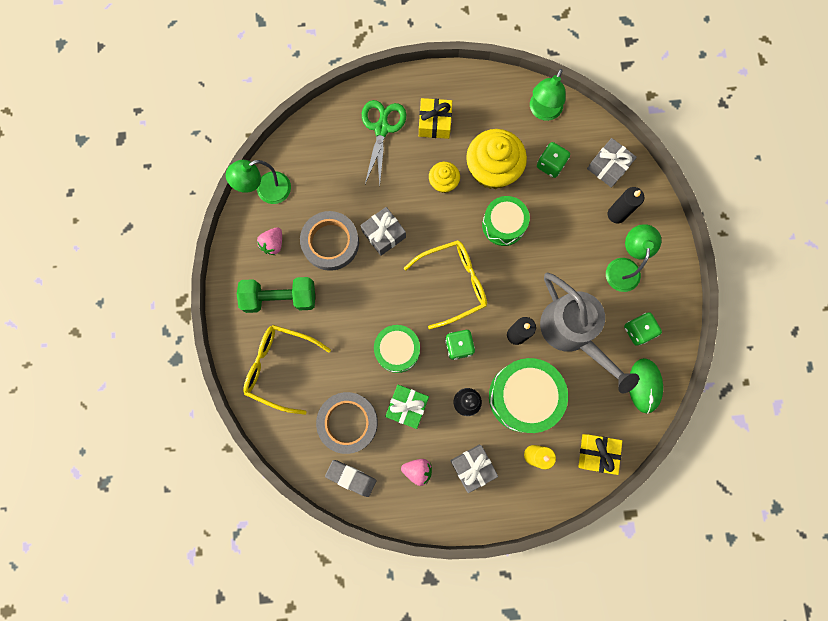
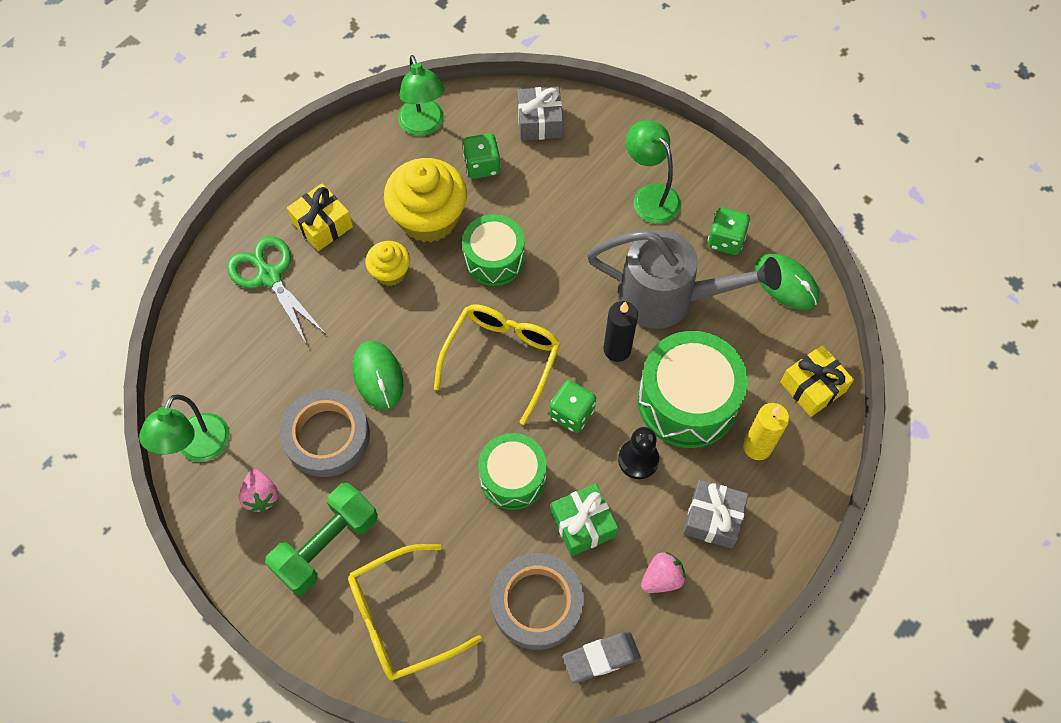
camera: 45 degrees left, 15 degrees down
(383, 234) = (378, 376): grey gift -> green mouse
(616, 214) = (593, 156): black candle -> none

